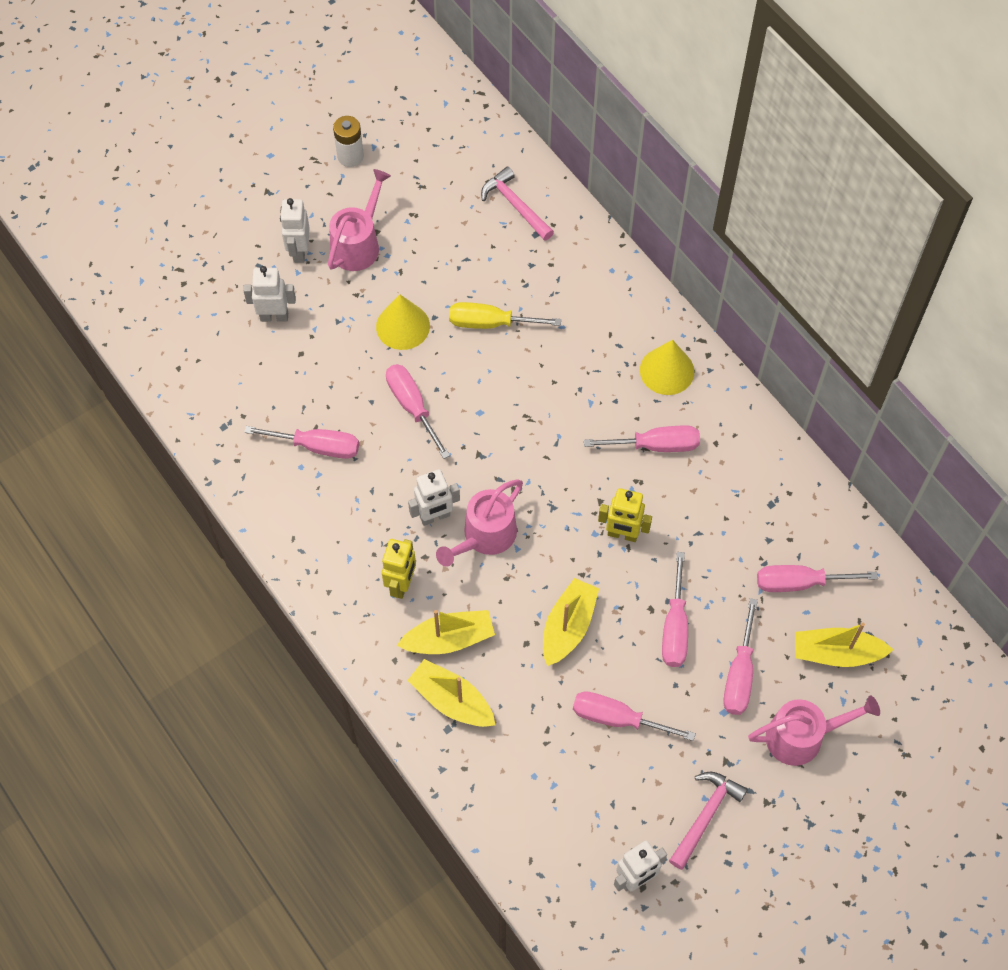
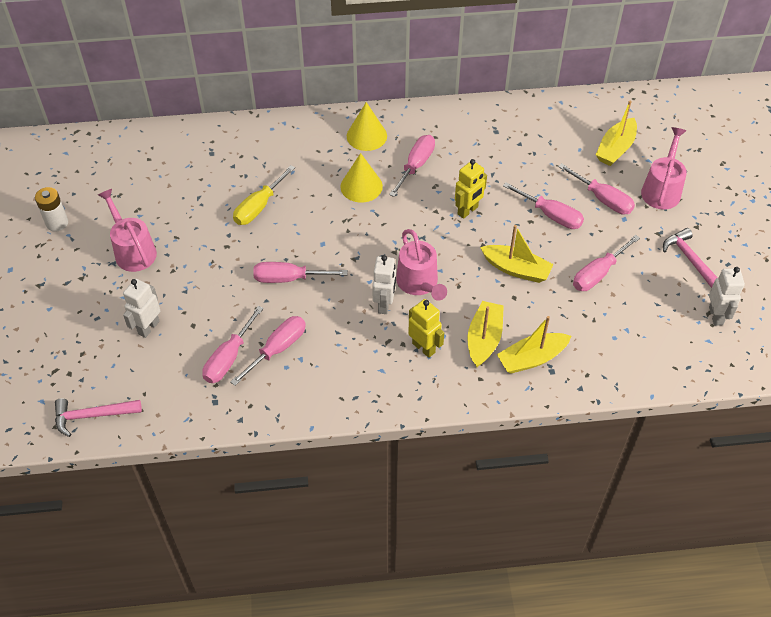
camera: 60 degrees left, 10 degrees down
(299, 251) = (107, 288): white robot -> none
(403, 326) = (221, 255): yellow cone -> yellow cone (361, 186)
(515, 205) = (180, 153): pink hammer -> pink hammer (92, 416)
(568, 627) = (516, 269): yellow boat -> yellow boat turned 150 degrees clockwise
(799, 583) = (558, 143): pink screwdriver -> pink screwdriver (229, 358)

